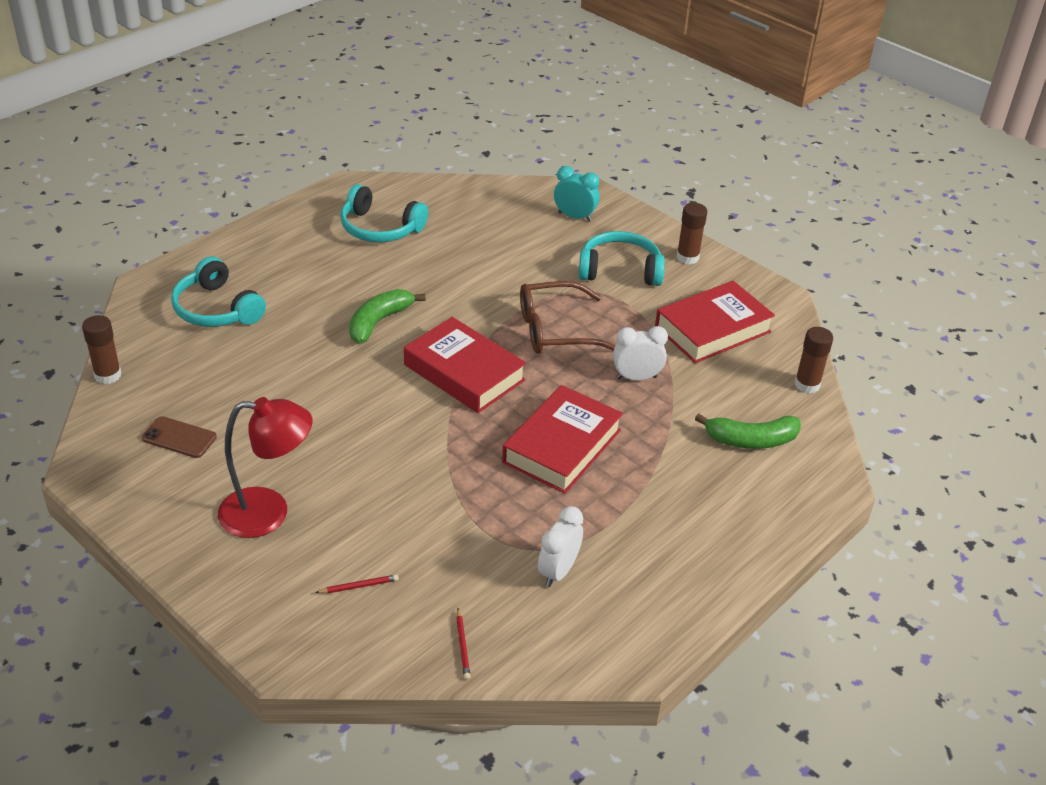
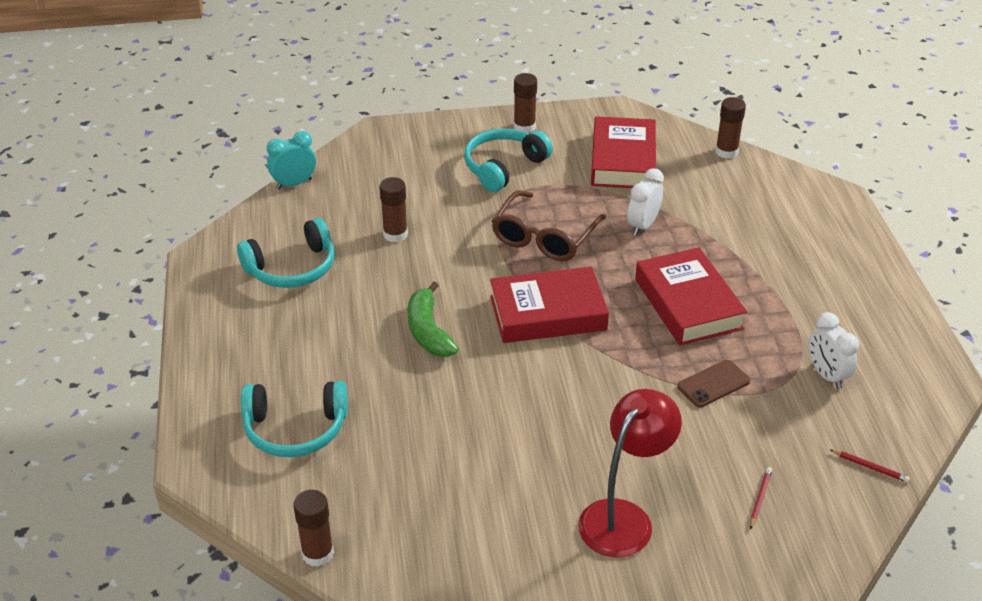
camera: 50 degrees left, 0 degrees up
(179, 438) = (465, 537): brown phone -> brown phone (713, 384)
(471, 256) = (395, 234): none -> brown glue stick
(574, 217) = (407, 154): turquoise clock -> turquoise clock (294, 184)
(751, 440) = (762, 208): green banana -> none

